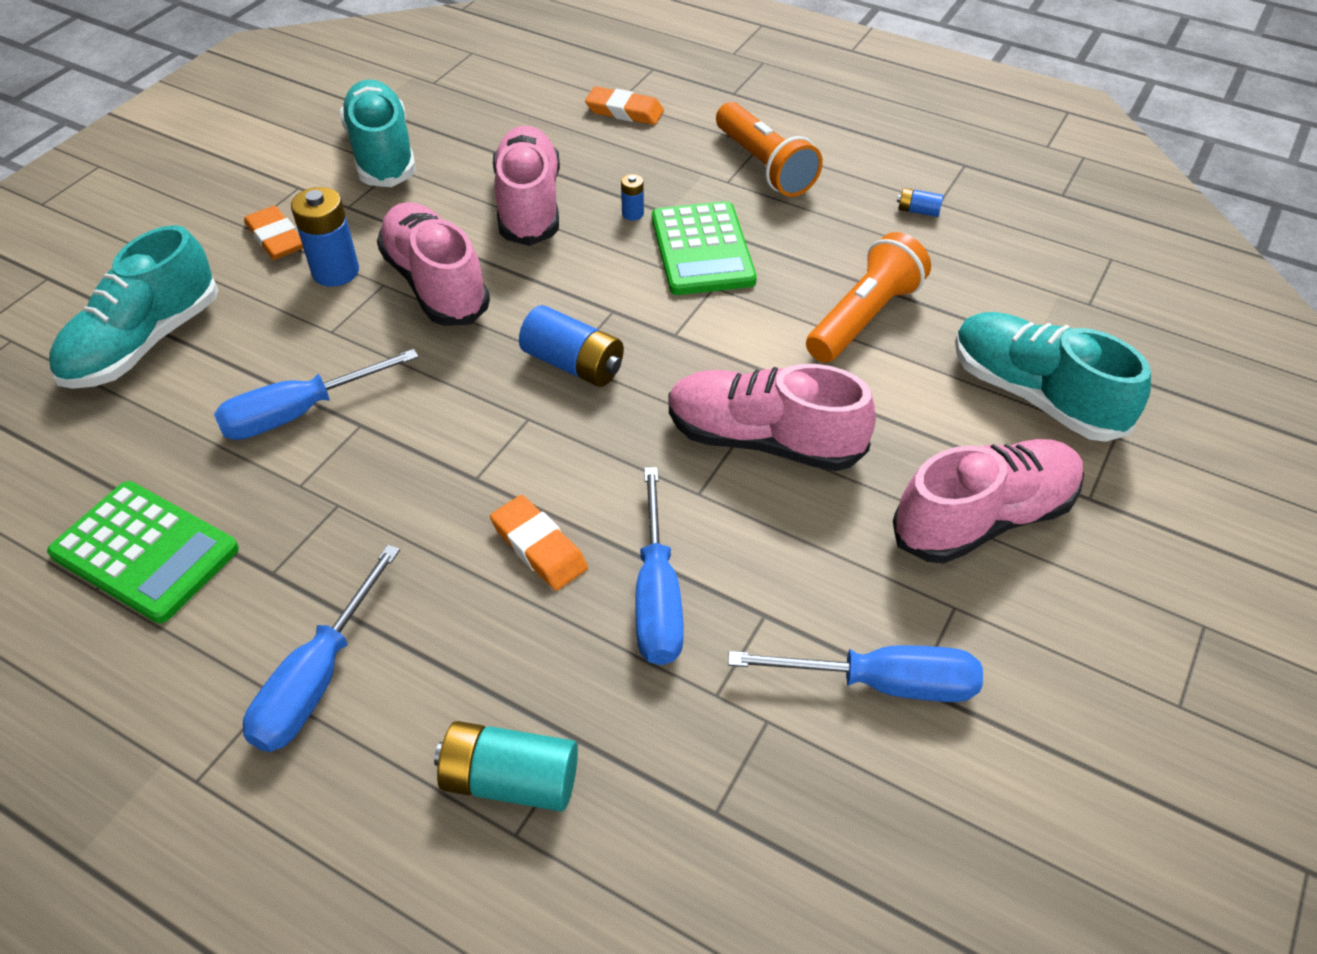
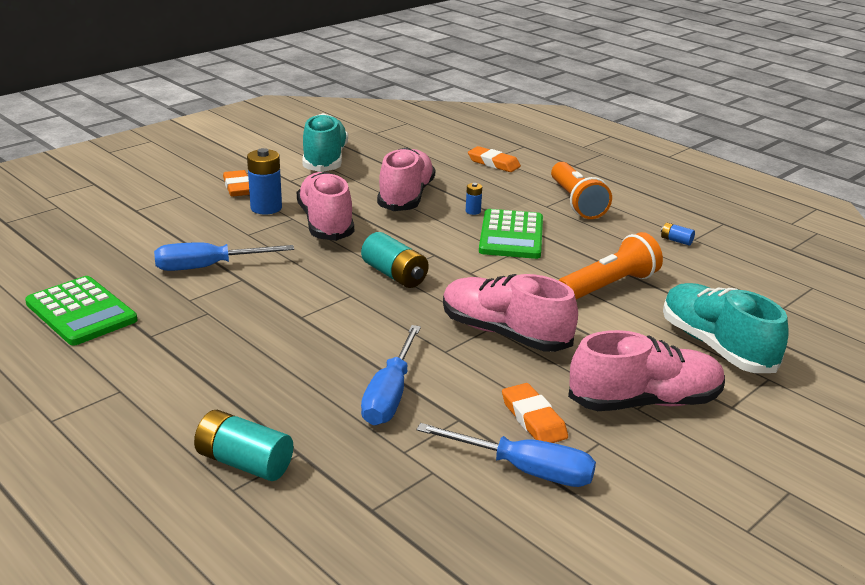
camera: 15 degrees right, 20 degrees down
(145, 343) = (134, 220): turquoise shoe -> none
(318, 678) = (150, 389): blue screwdriver -> none
(539, 547) = (324, 356): orange eraser -> orange eraser (533, 419)
(573, 364) = (394, 275): blue battery -> turquoise battery

